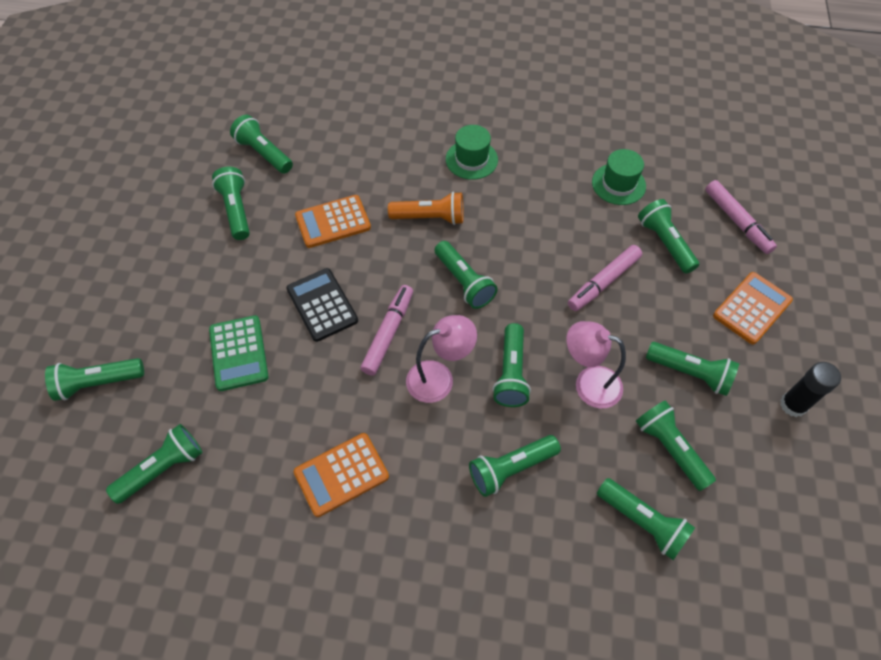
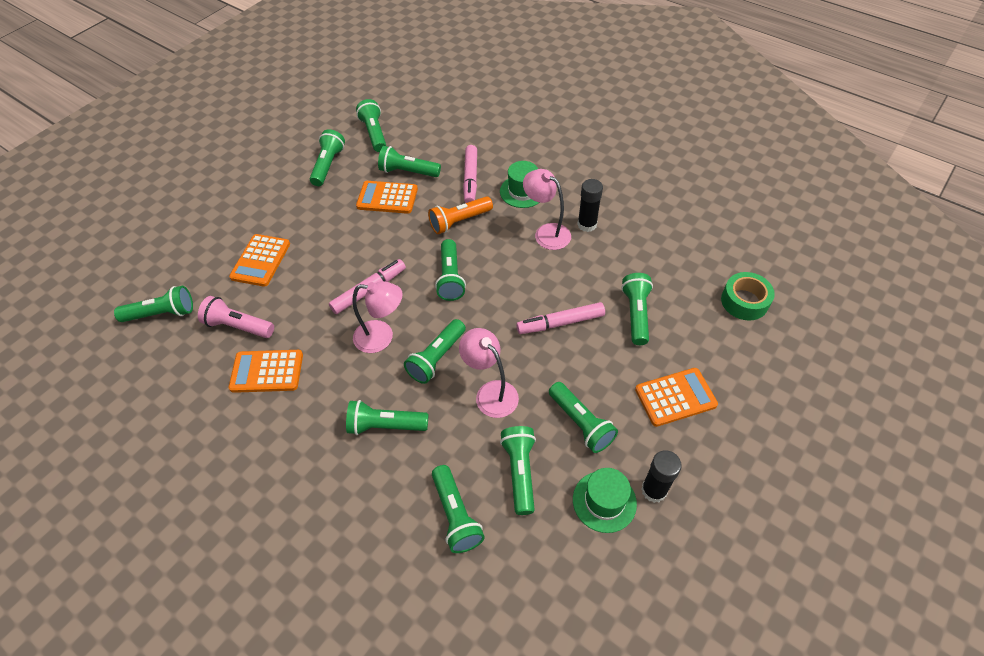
camera: 30 degrees right, 5 degrees down
(98, 383) = (164, 242): green flashlight -> green flashlight (408, 172)
(239, 353) = (261, 260): green calculator -> orange calculator
(269, 440) = (238, 326): none -> pink flashlight
(322, 305) = (338, 252): black calculator -> none
(430, 217) = (459, 221): orange flashlight -> orange flashlight turned 120 degrees clockwise
(525, 194) = (546, 232): none -> pink lamp
(558, 170) = (587, 224): none -> black glue stick
(618, 184) = (630, 253): green hat -> green hat (604, 501)
(737, 221) = (715, 323): pink marker -> pink marker (470, 179)
(747, 190) = (744, 301): none -> green tape

